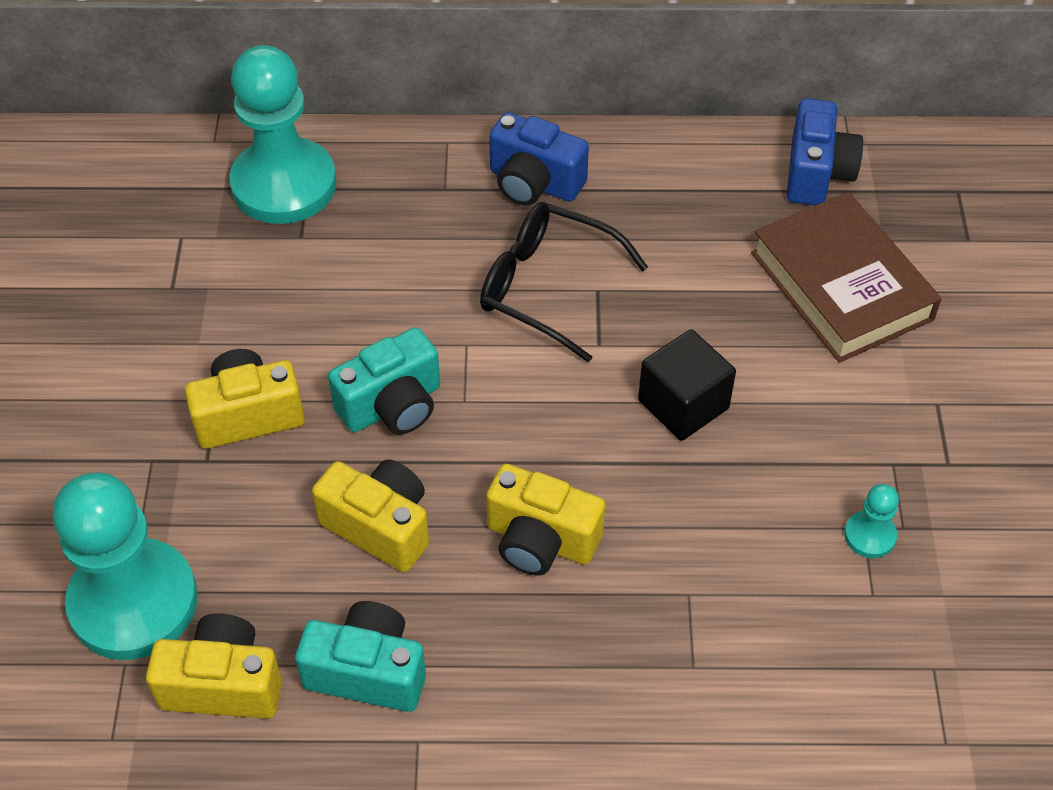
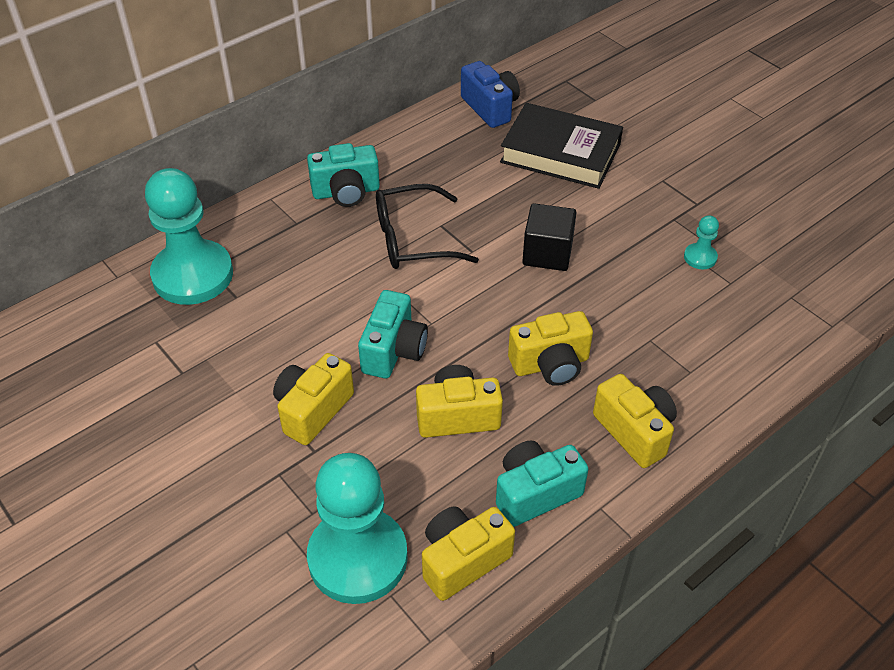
camera: 40 degrees left, 5 degrees down
(534, 183) = (346, 192): blue camera -> turquoise camera
(548, 687) = (634, 431): none -> yellow camera
(841, 286) = (560, 153): brown book -> black book

